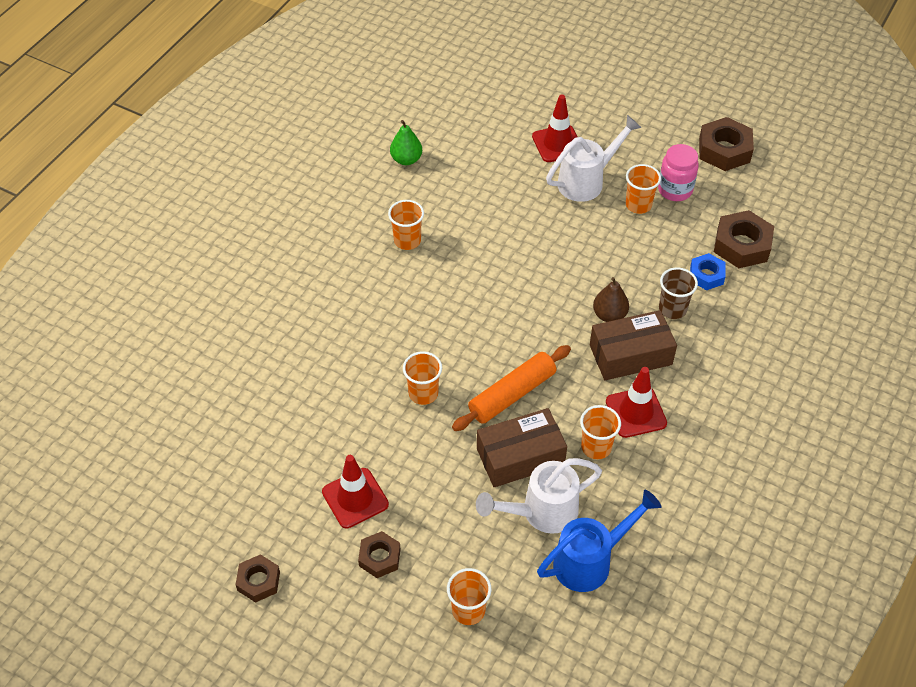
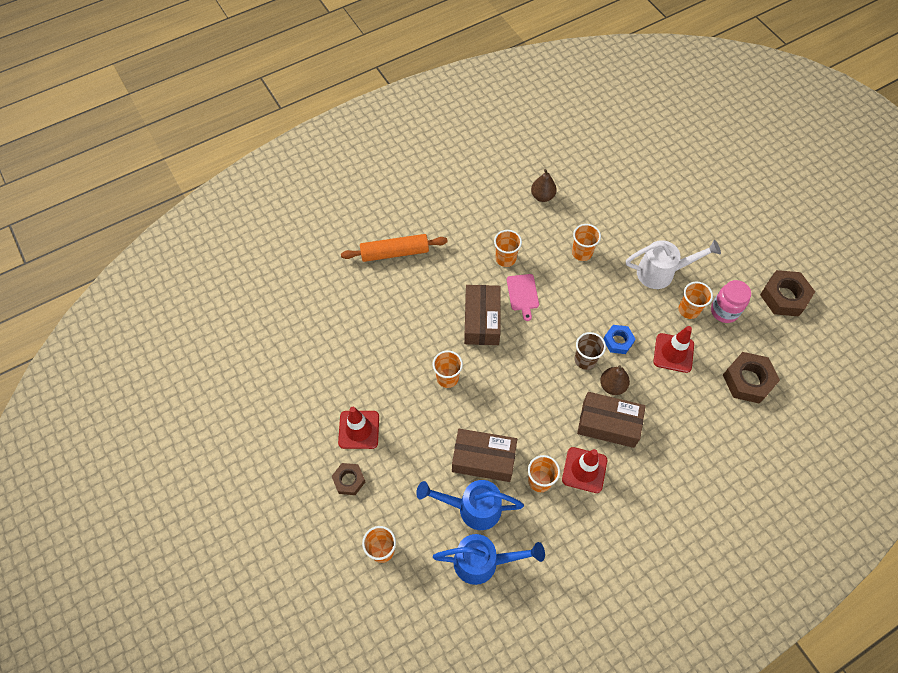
camera: 30 degrees right, 10 degrees up
(258, 581) = (267, 454): brown nut -> none
(406, 159) = (542, 196): green pear -> brown pear
(423, 316) = (482, 320): none -> brown box
(451, 268) = (523, 294): none -> pink cutting board
(488, 198) = (582, 253): none -> orange cup
(512, 394) = (506, 410): orange rolling pin -> orange rolling pin (395, 253)
(541, 512) = (472, 508): white watering can -> blue watering can
(557, 144) = (658, 233): red traffic cone -> red traffic cone (673, 353)
(672, 309) = (662, 404): brown cup -> brown cup (585, 360)
(706, 275) = (705, 391): blue nut -> blue nut (618, 341)

